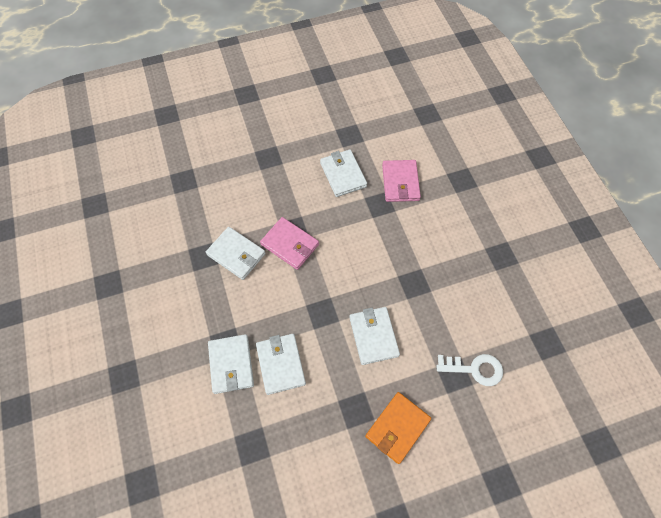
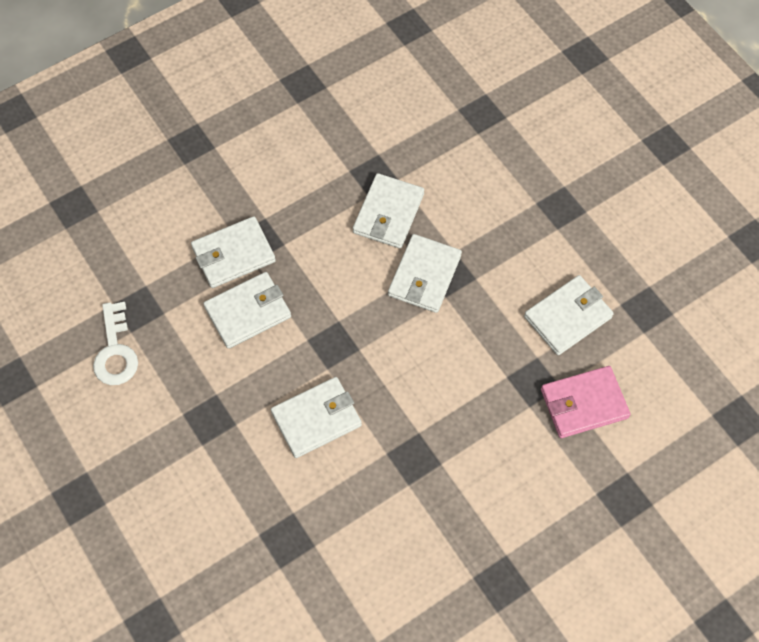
camera: 75 degrees right, 0 degrees up
(290, 244) = (424, 275): pink wallet -> white wallet
(397, 427) = (197, 476): orange wallet -> none
(474, 369) = (303, 567): white key -> white key (115, 351)

